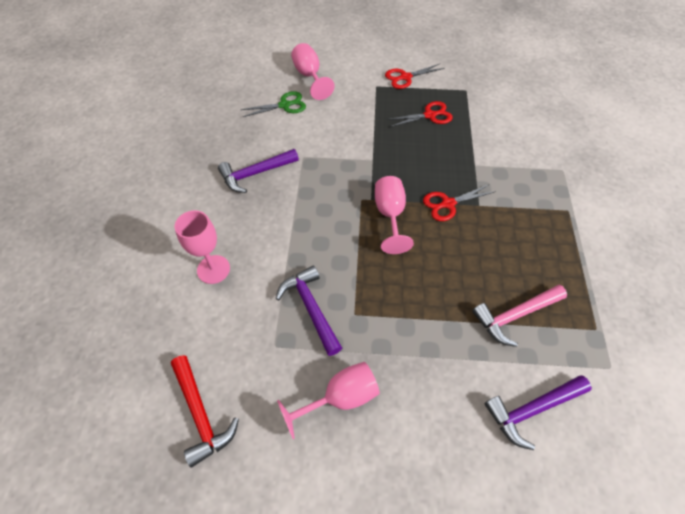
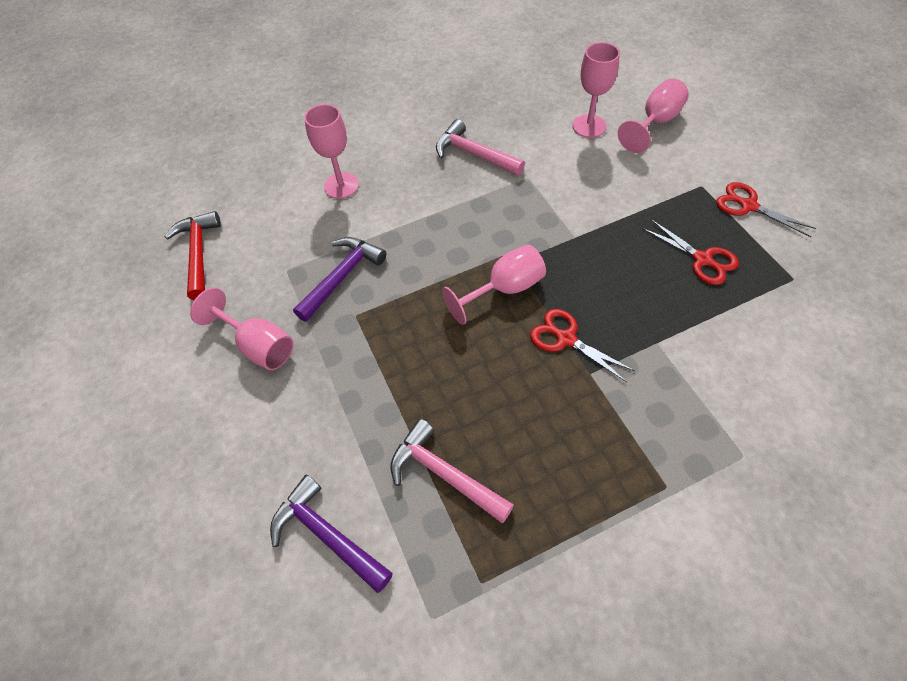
camera: 65 degrees right, 0 degrees up
(200, 414) = (199, 253): red hammer -> red hammer turned 135 degrees clockwise
(255, 173) = (474, 154): purple hammer -> pink hammer
(284, 105) = (589, 126): green scissors -> pink goblet

